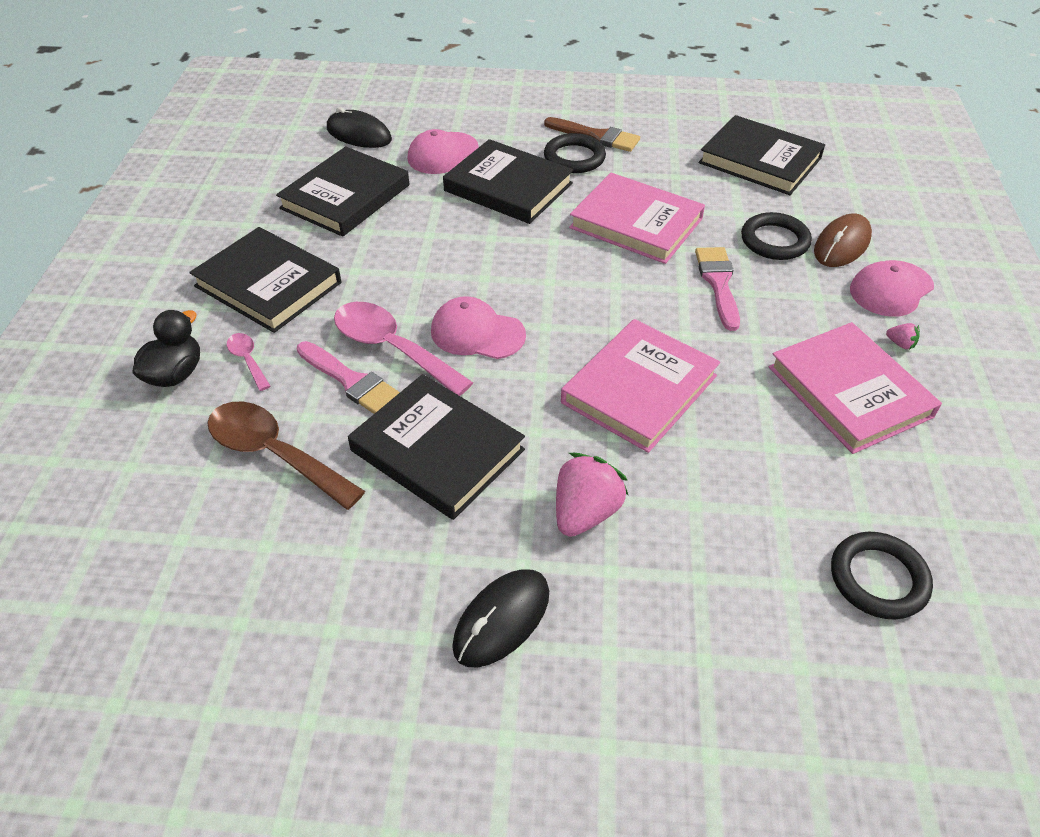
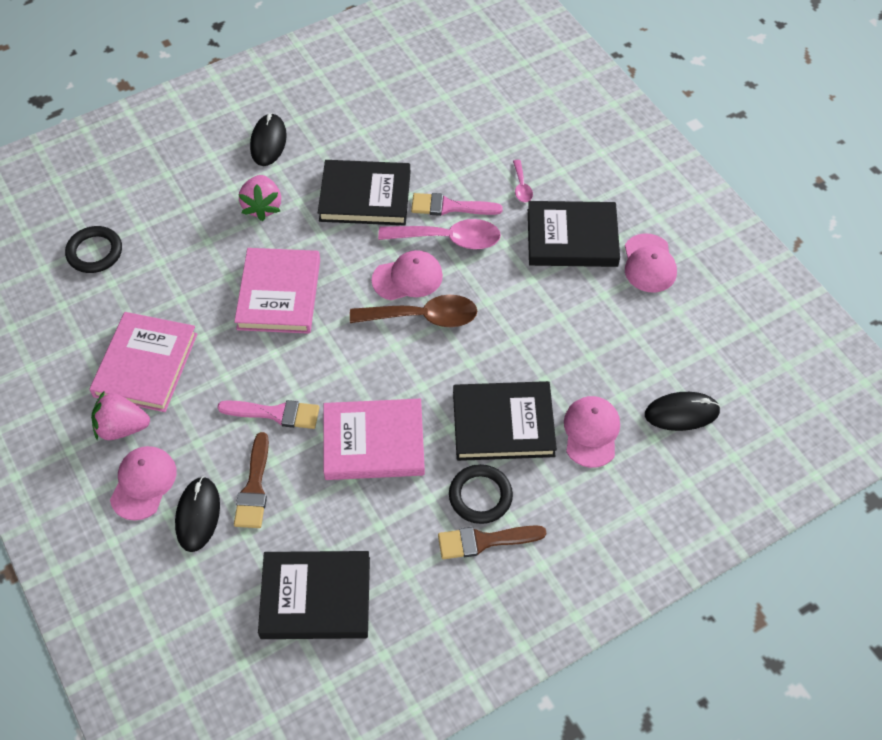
camera: 145 degrees right, 10 degrees up
(175, 374) = (549, 158): black duck -> none
(232, 230) = (649, 263): none -> pink cap
(248, 360) = (521, 186): pink spoon -> pink spoon turned 60 degrees clockwise
(274, 453) = (446, 150): brown spoon -> brown spoon (423, 317)
(345, 197) = (611, 338): black book -> none
(718, 283) = (275, 413): pink brush -> pink brush turned 45 degrees counterclockwise
(774, 241) = (254, 487): black ring -> brown brush
(841, 245) = (198, 515): brown mouse -> black mouse
(849, 392) = (146, 365): pink book -> pink book turned 75 degrees clockwise
(900, 344) = (122, 428): pink strawberry -> pink strawberry, size x2.27

